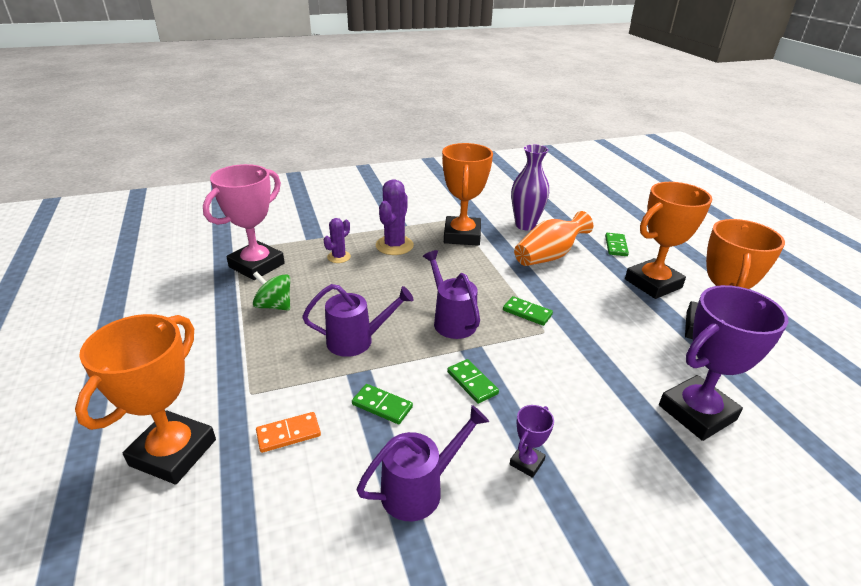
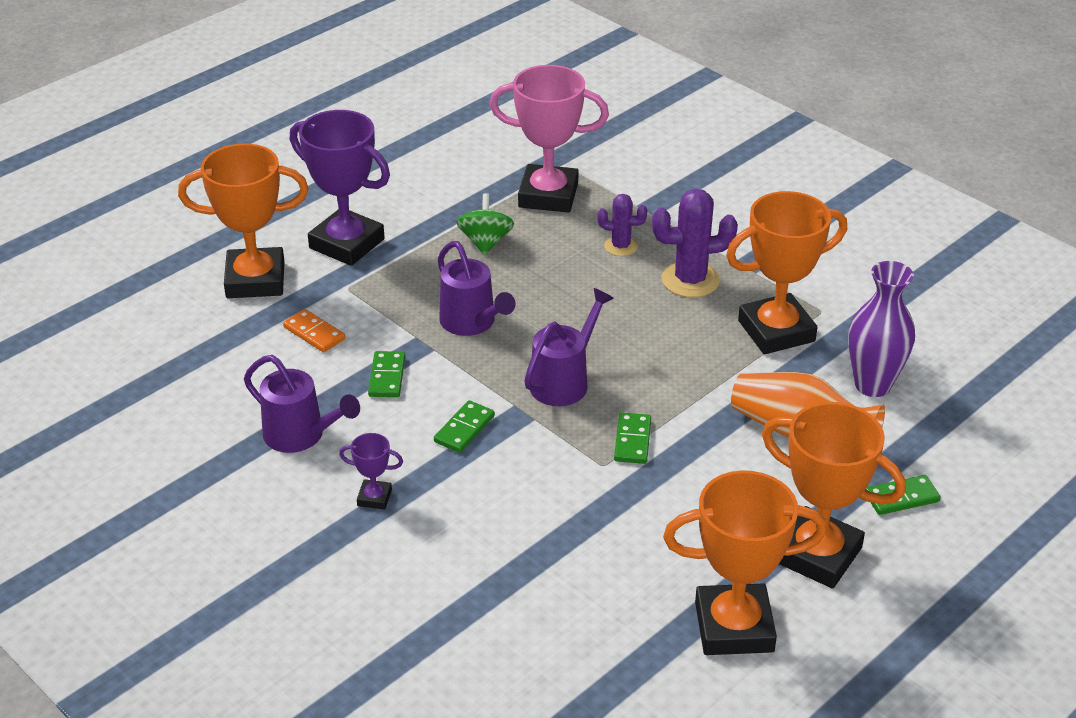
camera: 65 degrees right, 5 degrees up
(697, 413) = (539, 624): purple trophy -> purple trophy (346, 244)

